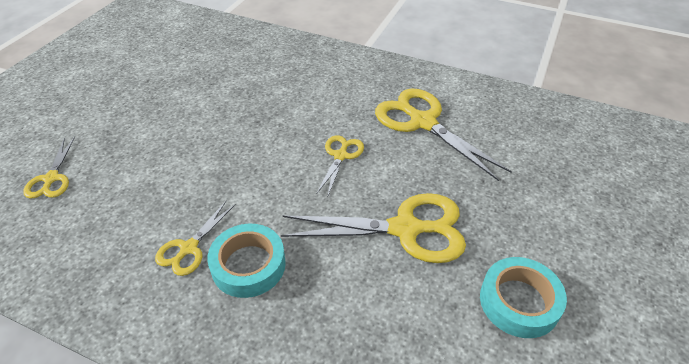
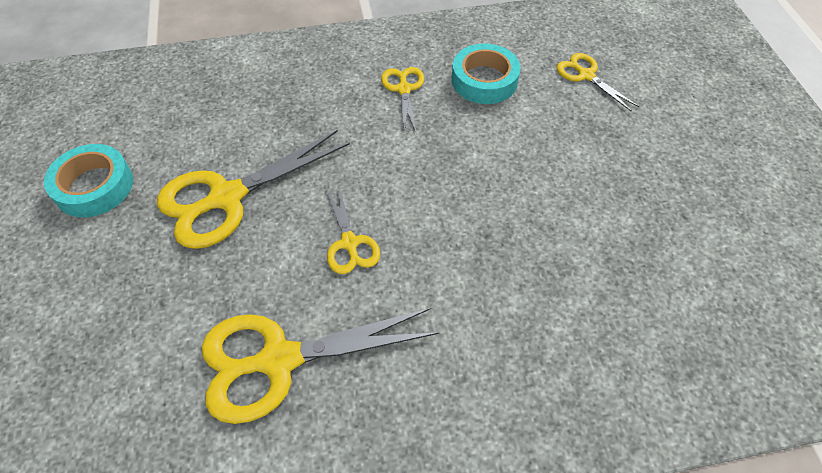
camera: 145 degrees right, 10 degrees up
(248, 265) = (344, 102): turquoise tape -> turquoise tape (484, 80)
(423, 122) = (279, 360): yellow scissors -> yellow scissors turned 150 degrees clockwise

